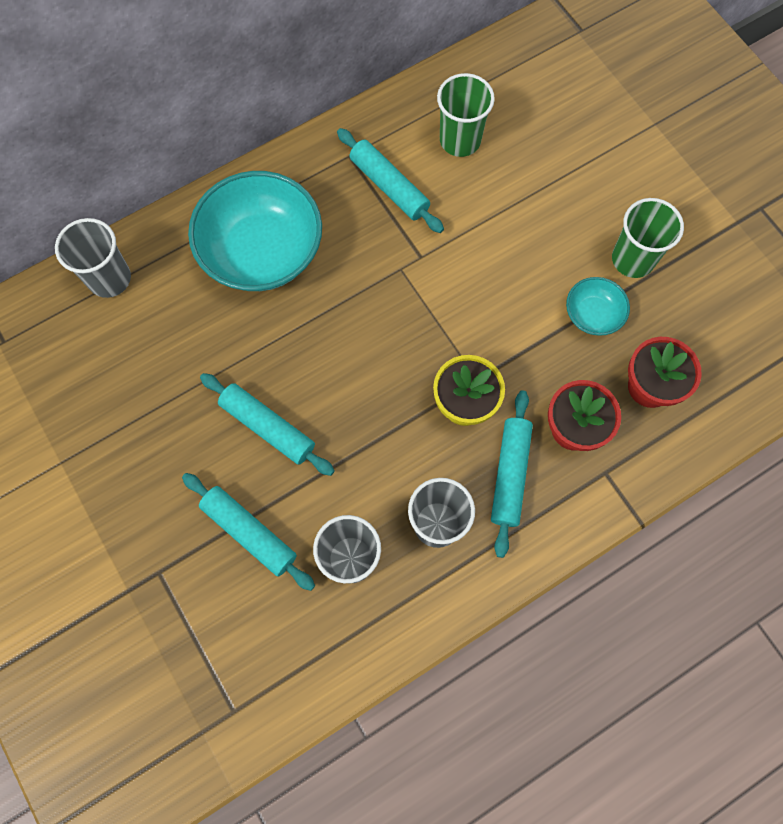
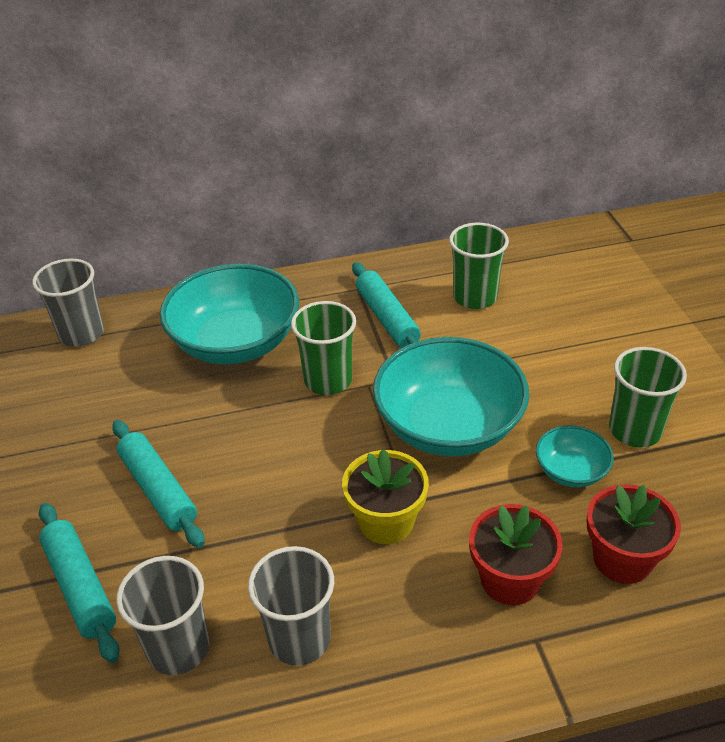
camera: 20 degrees right, 30 degrees down
(363, 273) = (328, 380): none -> green cup
(483, 295) = (448, 426): none -> turquoise bowl
(510, 474) = (411, 609): turquoise rolling pin -> none

